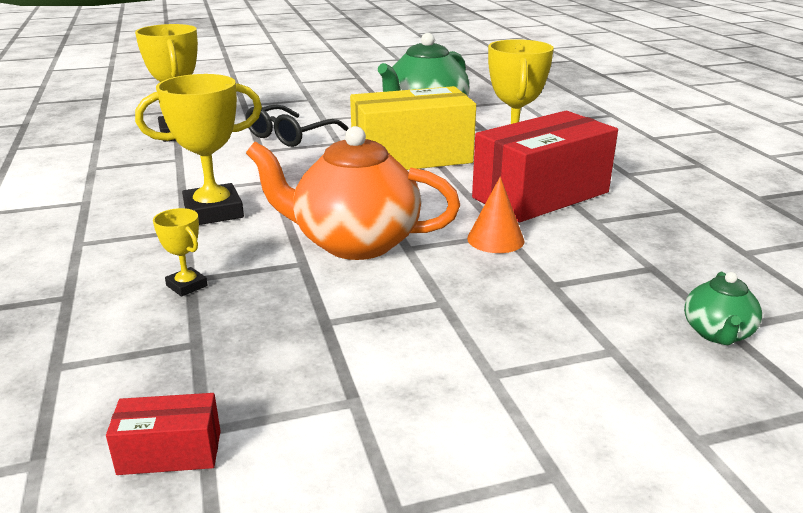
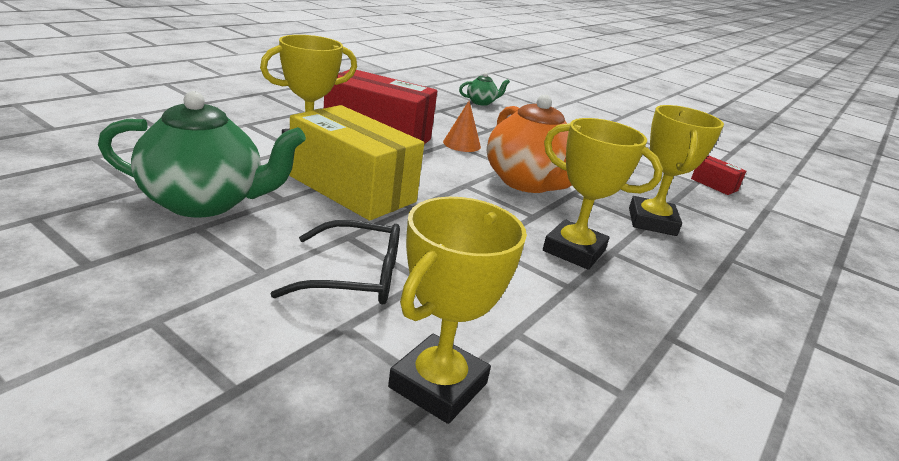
camera: 130 degrees left, 0 degrees up
(187, 286) = (652, 222): yellow trophy -> yellow trophy, size x2.06

